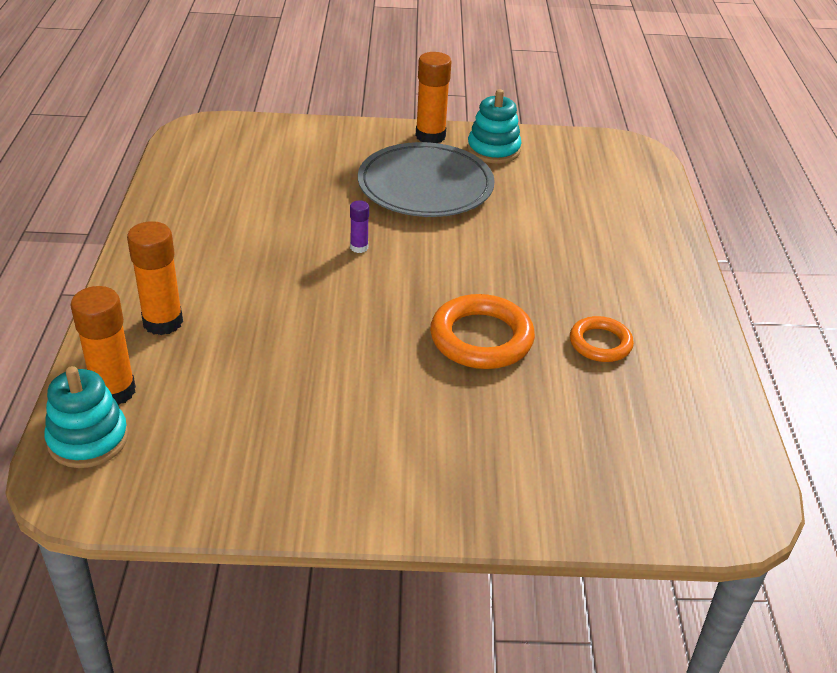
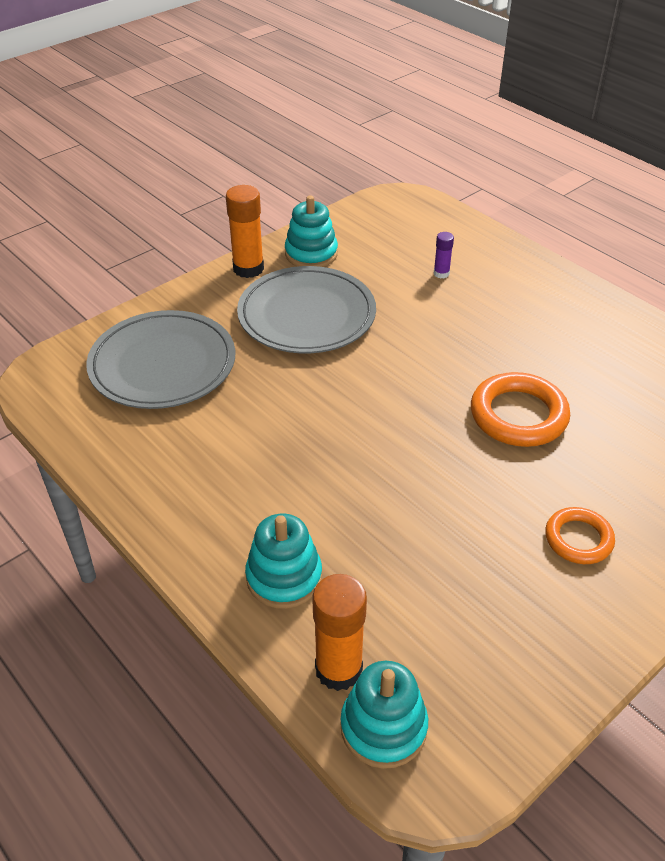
camera: 40 degrees left, 5 degrees up
(163, 322) = (284, 577): orange glue stick -> turquoise stacking toy
(280, 162) = (163, 364): none -> grey plate
(359, 247) = (335, 400): purple glue stick -> purple glue stick (441, 273)
(600, 343) = (588, 366): orange ring -> orange ring (578, 539)

